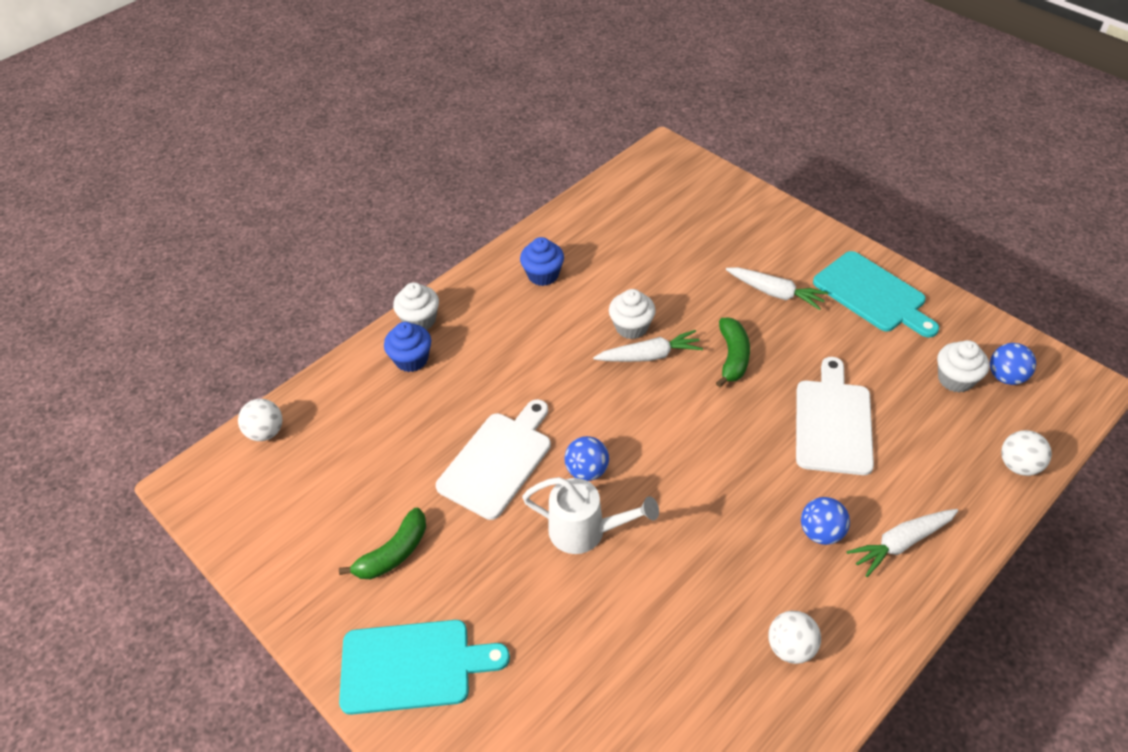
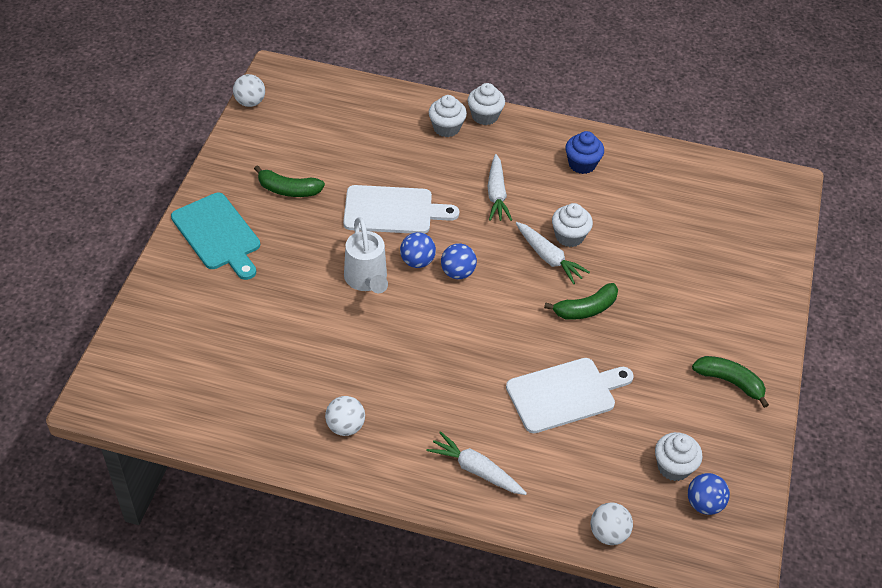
camera: 55 degrees right, 0 degrees up
(266, 432) = (337, 86): white ball -> white ball (250, 102)
(411, 359) = (446, 128): blue cupcake -> white cupcake
(775, 293) = (678, 314): white carrot -> white carrot (496, 194)
(821, 532) = (453, 416): blue ball -> blue ball (457, 273)
(872, 294) = (729, 382): turquoise cutting board -> green banana

